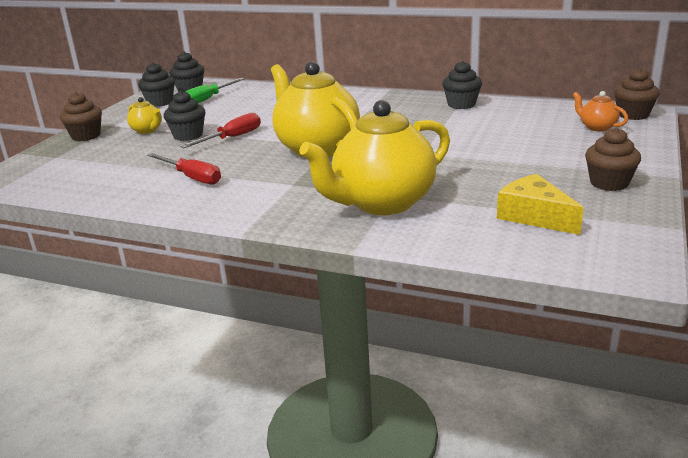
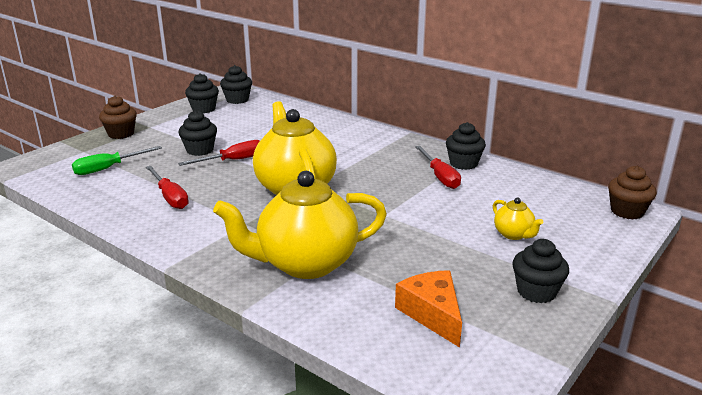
camera: 15 degrees right, 0 degrees up
(147, 130) = (172, 138): yellow teapot -> yellow teapot (514, 234)
(208, 99) = (244, 113): green screwdriver -> green screwdriver (108, 168)
(449, 117) = (440, 177): none -> red screwdriver
(534, 216) = (432, 314): yellow cheese -> orange cheese
(597, 127) = (577, 219): orange teapot -> none
(609, 183) = (536, 292): brown cupcake -> black cupcake

